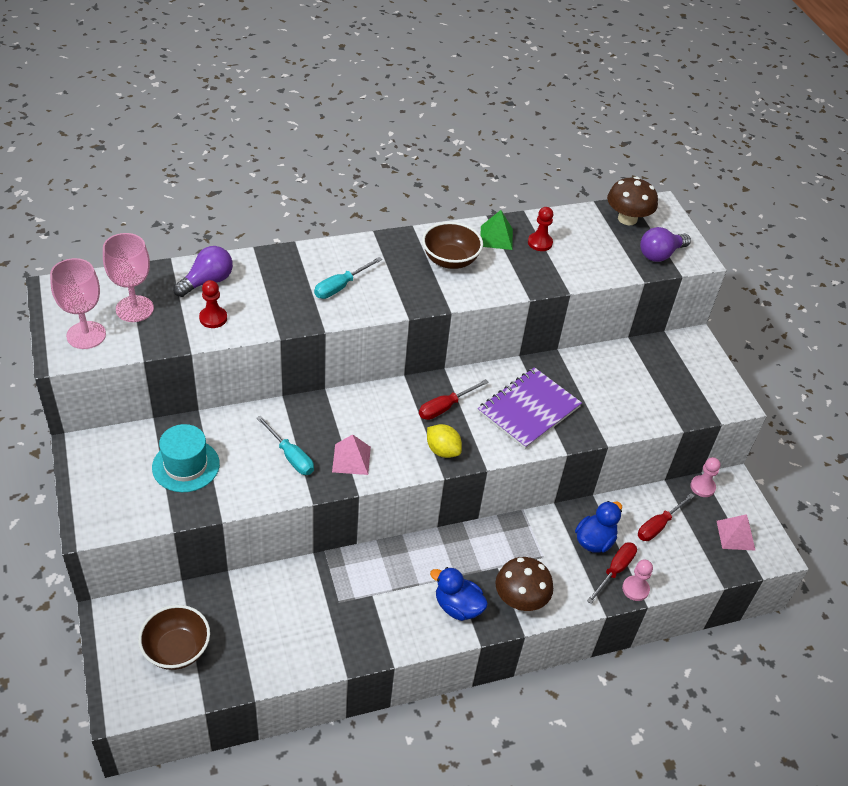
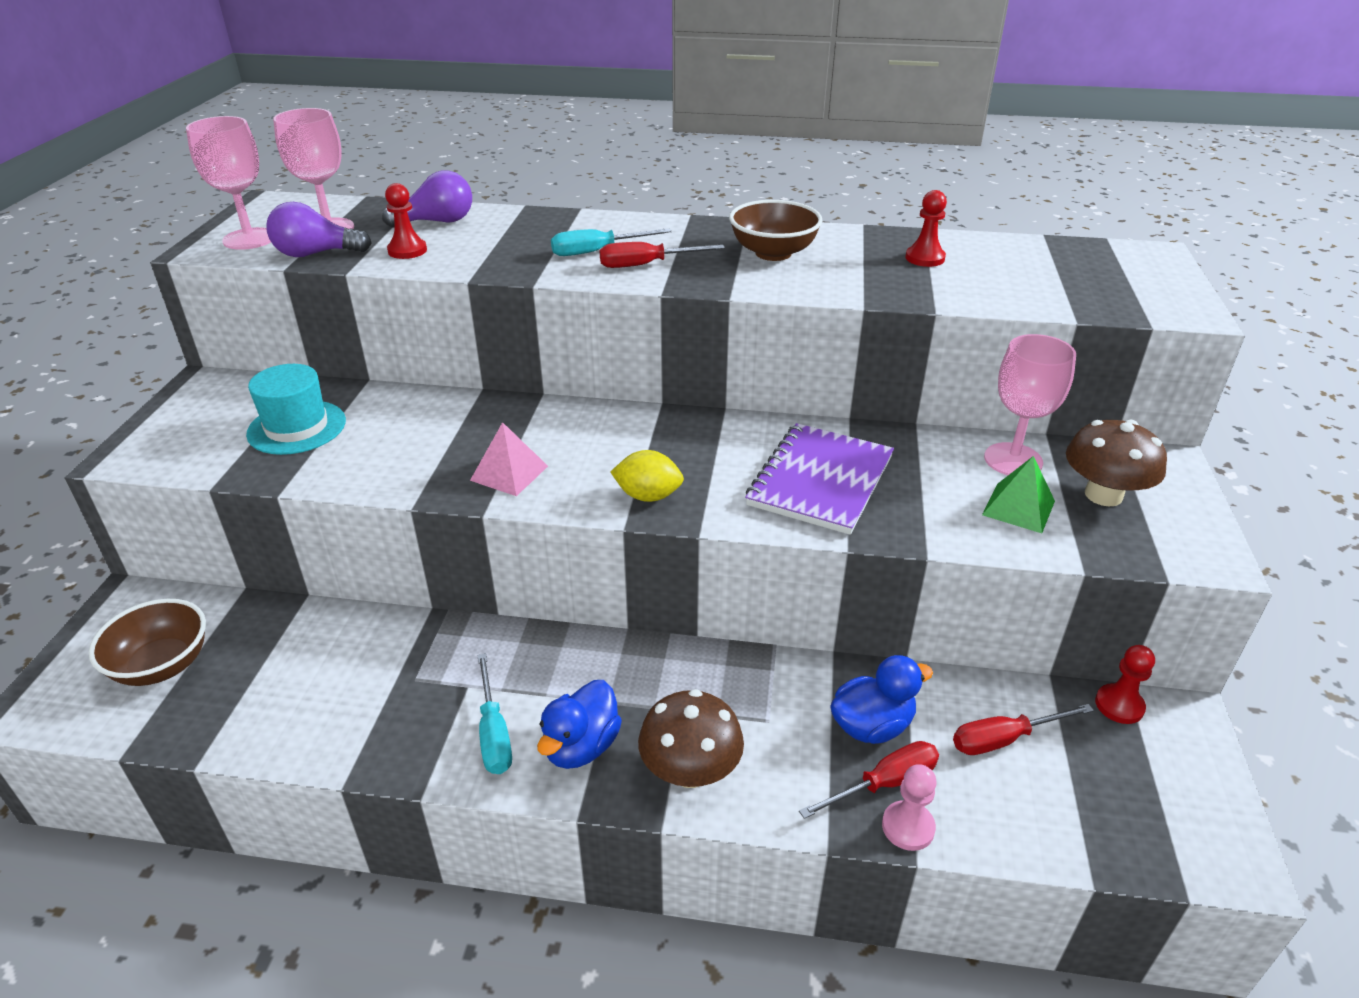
camera: 30 degrees right, 10 degrees down
(290, 456) = (432, 450): turquoise screwdriver -> turquoise screwdriver (494, 733)
(442, 450) = (648, 496): yellow lemon -> yellow lemon turned 60 degrees counterclockwise
(445, 407) = (692, 449): red screwdriver -> red screwdriver (646, 265)
(457, 606) = (581, 746): blue duck -> blue duck turned 120 degrees counterclockwise
(496, 237) = (861, 244): green pyramid -> green pyramid (1018, 507)
(528, 409) = (820, 481): purple notebook -> purple notebook turned 45 degrees counterclockwise
(620, 363) = (1013, 460): none -> pink goblet
(627, 219) = (1089, 257): brown mushroom -> brown mushroom (1103, 495)
(660, 254) = (1125, 299): purple light bulb -> purple light bulb (316, 254)
(702, 487) = (1119, 705): pink pawn -> red pawn
(735, 535) = (1156, 803): pink pyramid -> none

